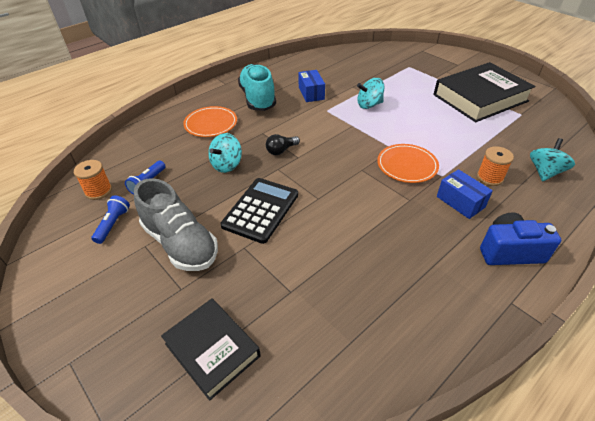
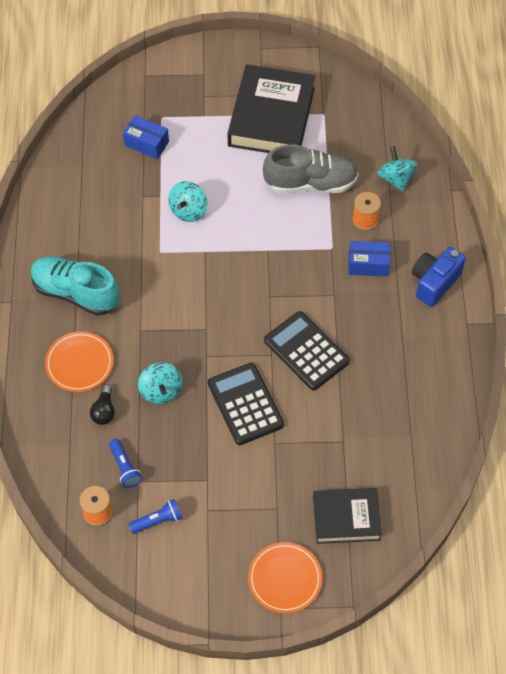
camera: 50 degrees left, 15 degrees up
(113, 224) = (158, 520): blue flashlight -> blue flashlight turned 105 degrees clockwise
(180, 243) = (229, 483): grey shoe -> grey shoe (311, 183)
(281, 150) = (183, 335): black light bulb -> black light bulb (104, 411)
(311, 93) = (117, 240): blue box -> blue box (146, 143)
(344, 214) = (306, 351): none -> black calculator
(407, 165) = (297, 260): orange plate -> orange plate (285, 579)

